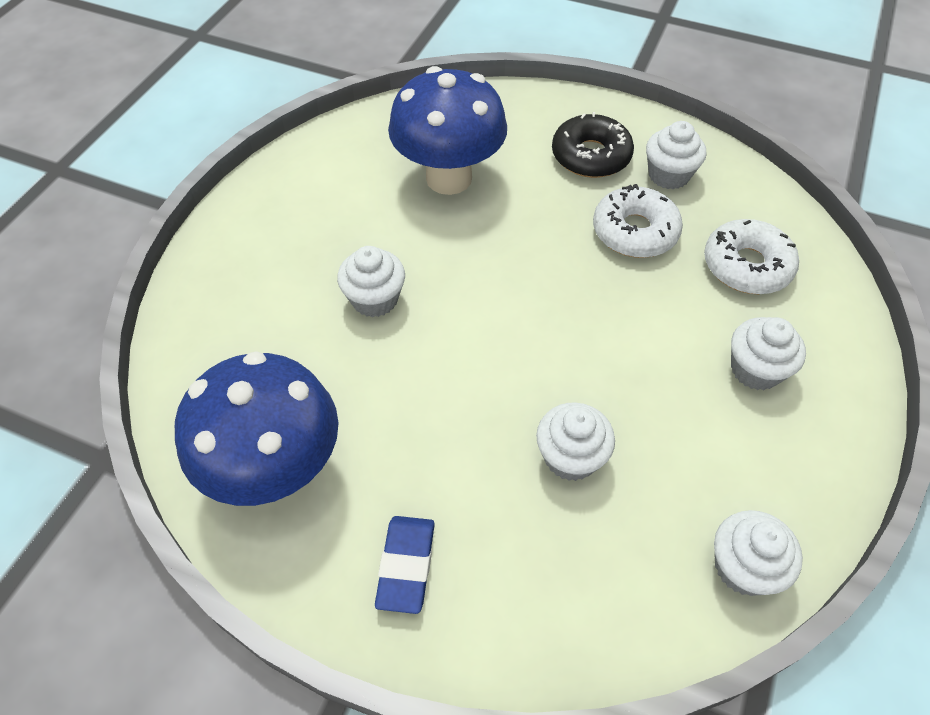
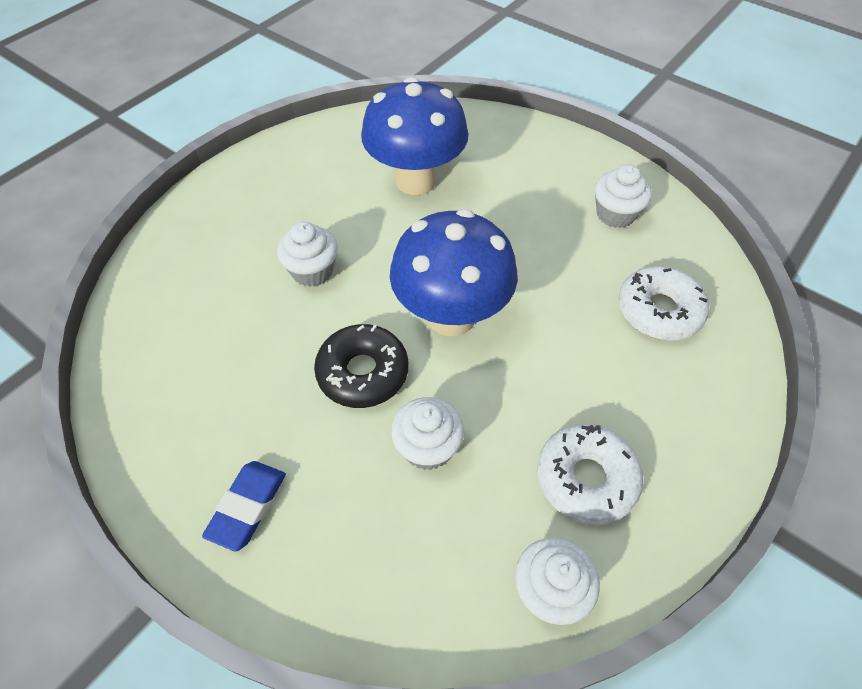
camera: 15 degrees right, 0 degrees up
(276, 470) = (174, 397): blue mushroom -> blue mushroom (451, 316)
(590, 156) = (549, 184): black donut -> black donut (363, 373)
(634, 232) = (564, 259): white donut -> white donut (586, 479)
(755, 369) = (631, 408): white cupcake -> none

